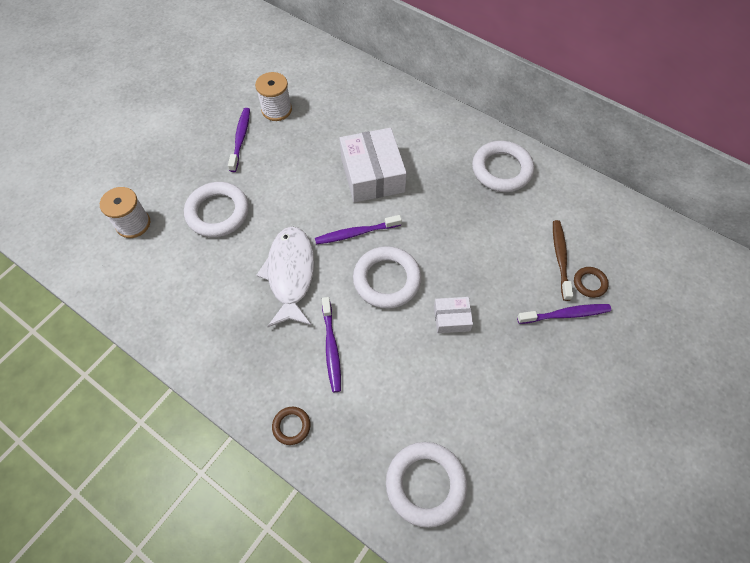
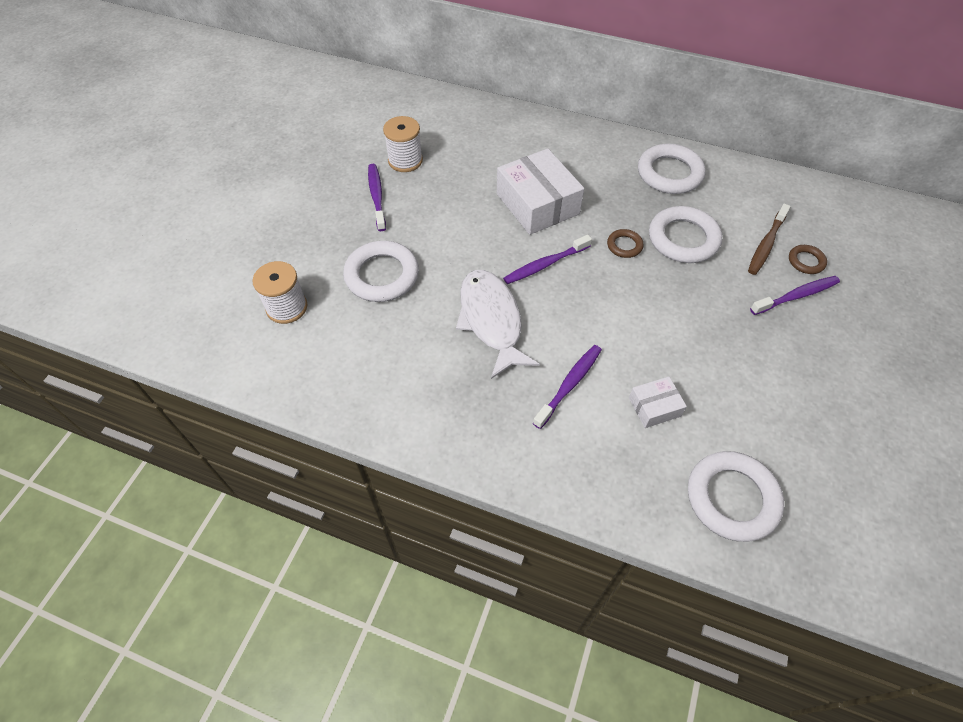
camera: 15 degrees left, 5 degrees down
(291, 426) = (560, 476): brown ring -> brown ring (624, 245)
(331, 348) = (569, 385): purple toothbrush -> purple toothbrush turned 120 degrees counterclockwise
(387, 280) = (598, 303): white ring -> white ring (683, 239)
(451, 318) = (683, 326): white box -> white box (654, 407)
(560, 258) = (766, 244): brown toothbrush -> brown toothbrush turned 135 degrees counterclockwise

